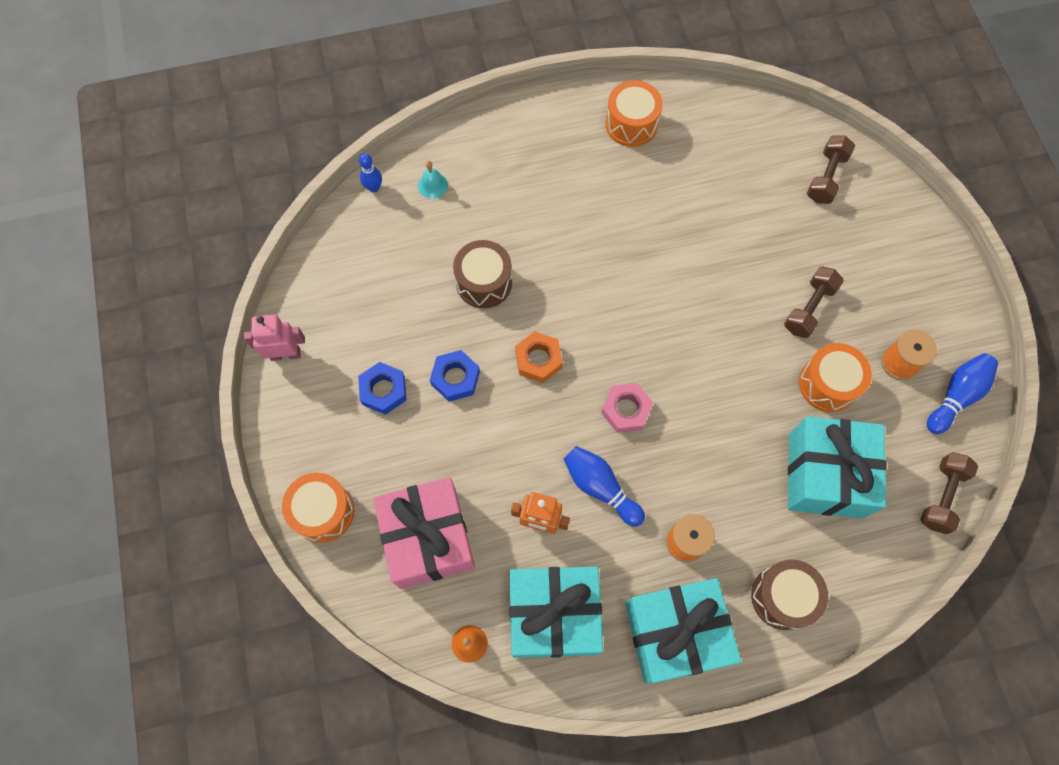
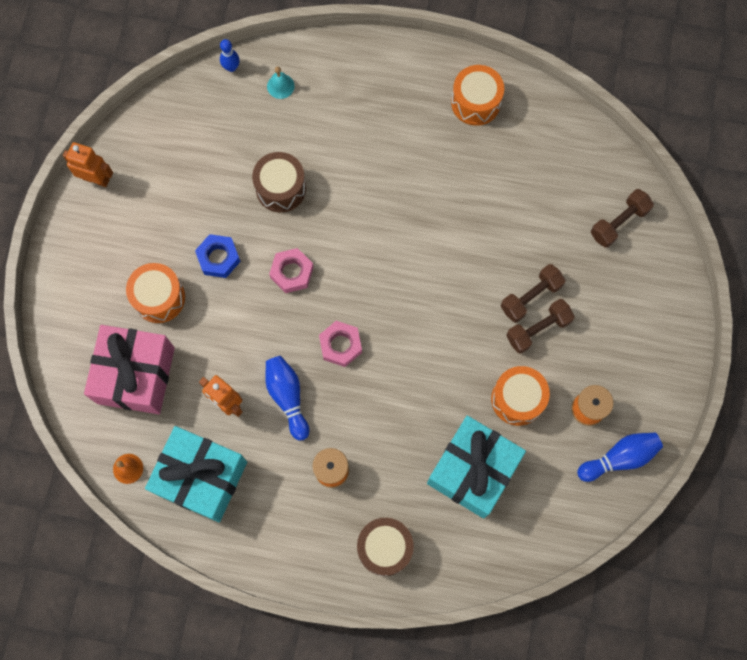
camera: 25 degrees right, 5 degrees up
(285, 354) = (96, 179): pink robot -> orange robot
(323, 511) = (67, 318): orange drum -> orange drum (159, 298)
(383, 390) = (157, 243): blue nut -> none
(538, 360) = (292, 272): orange nut -> pink nut
(675, 633) = (286, 535): turquoise gift -> none
(941, 496) = (558, 531): brown dumbbell -> brown dumbbell (530, 297)

